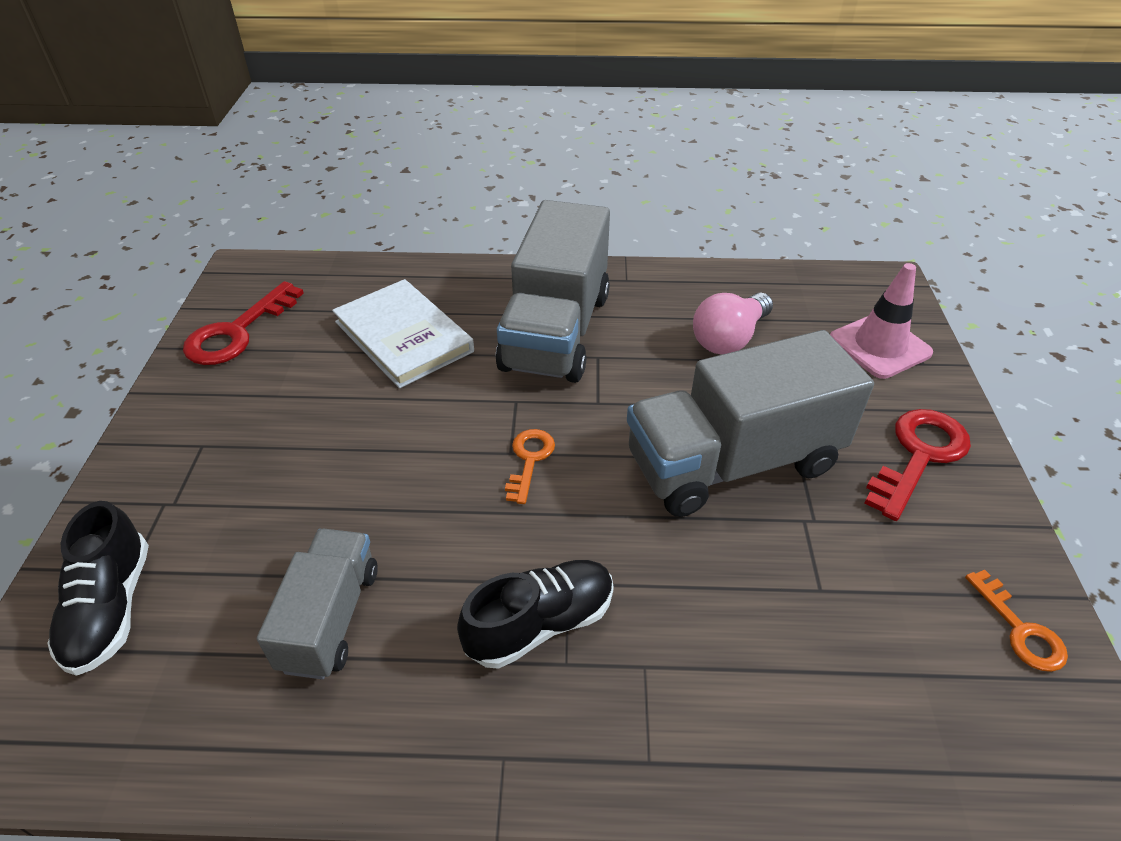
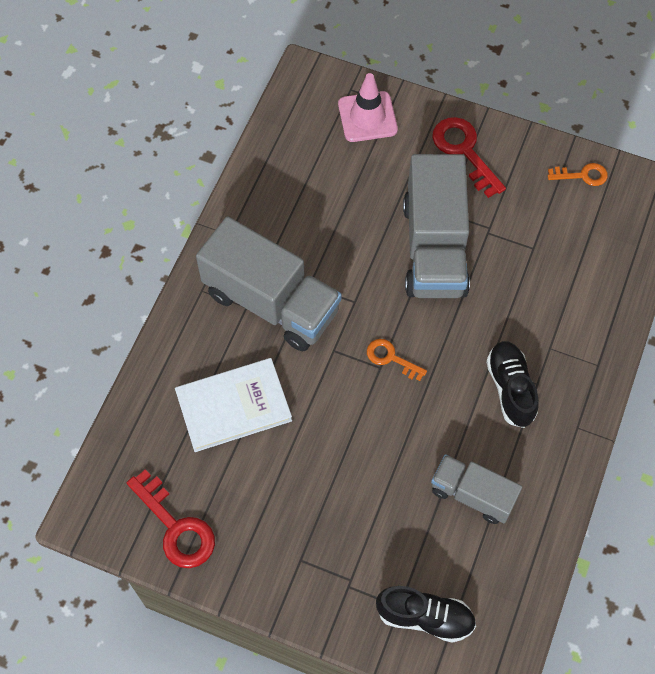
camera: 70 degrees left, 20 degrees up
(729, 338) = (324, 198): pink light bulb -> none

